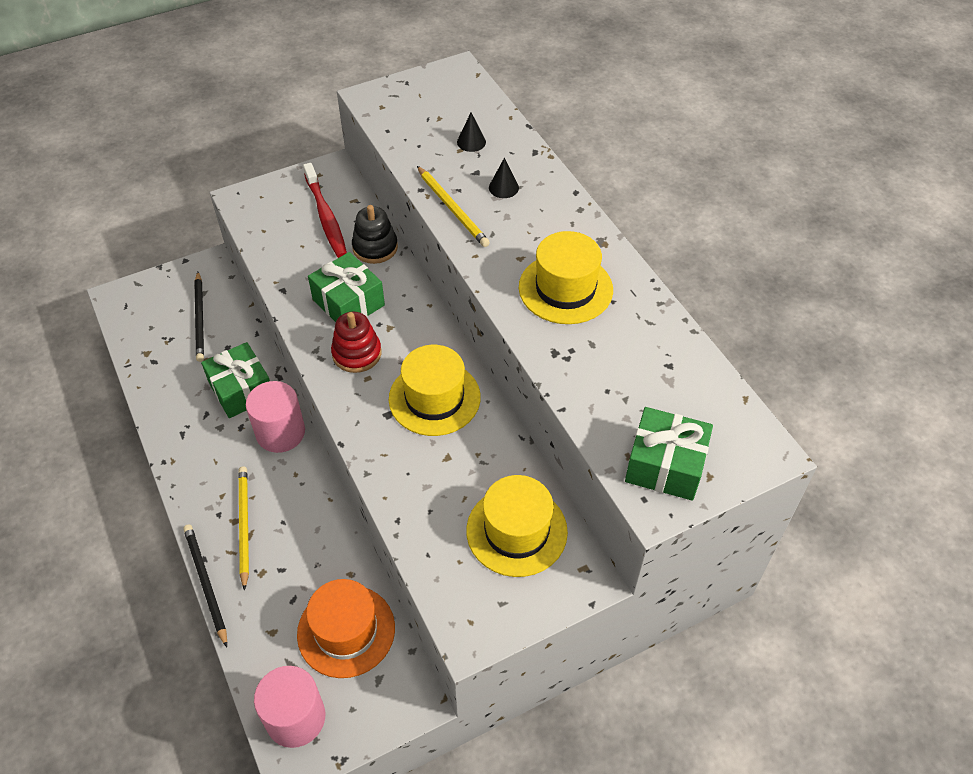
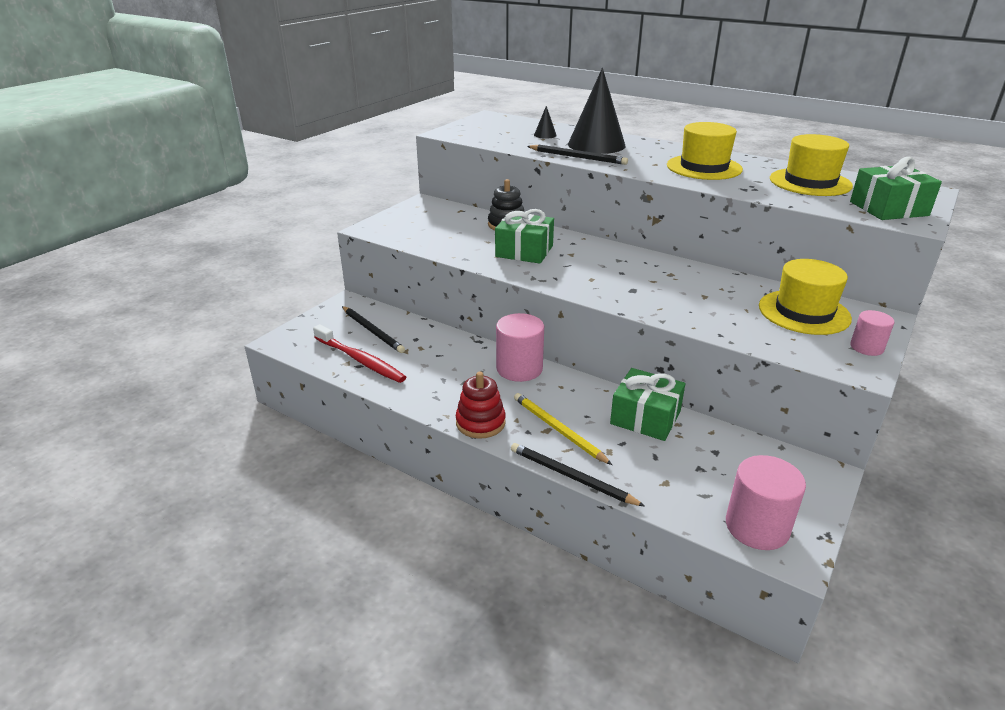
camera: 30 degrees left, 20 degrees down
(241, 390) = (457, 357): green gift -> green gift (645, 418)
(326, 217) = (449, 221): red toothbrush -> red toothbrush (360, 360)
(346, 630) = (720, 456): orange hat -> none
(357, 353) = (566, 271): red stacking toy -> red stacking toy (480, 423)
(434, 398) = (652, 274): yellow hat -> yellow hat (810, 182)
(452, 208) = (578, 157): yellow pencil -> black pencil
(503, 187) = (596, 145): black cone -> black cone, size x2.43
(514, 611) = (866, 347): none -> pink cylinder

